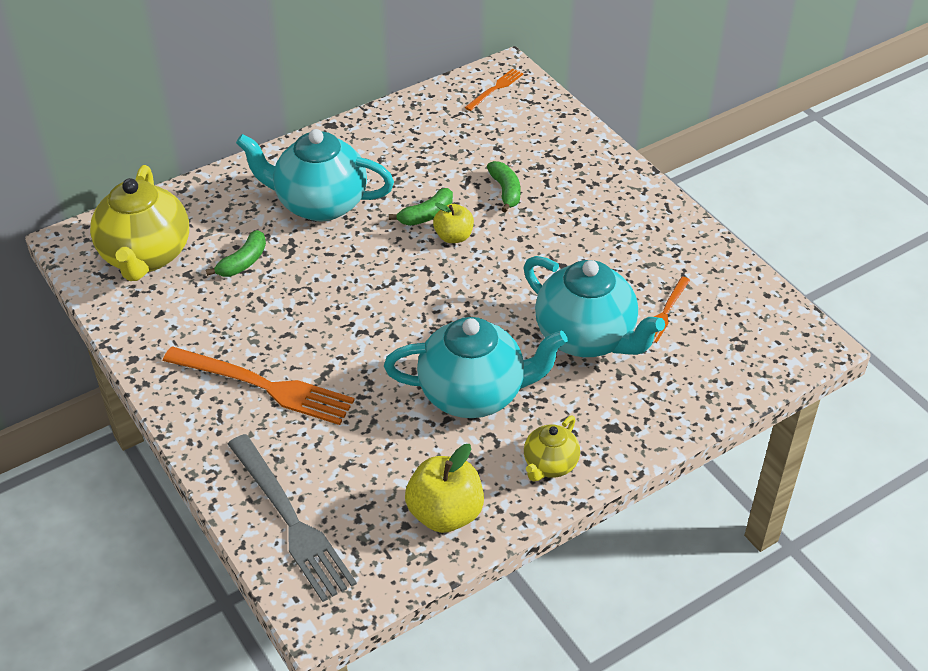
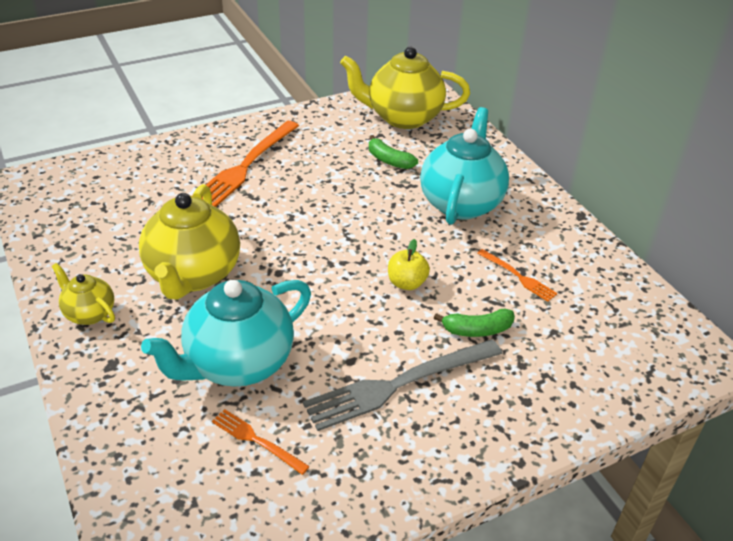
camera: 95 degrees right, 5 degrees down
(290, 520) = (111, 172): grey fork -> grey fork (399, 384)
(426, 215) = (441, 267): green banana -> none
(445, 513) = (73, 246): yellow apple -> none
(473, 394) = (193, 275): turquoise teapot -> yellow teapot
(495, 89) = (668, 343): orange fork -> orange fork (518, 276)

